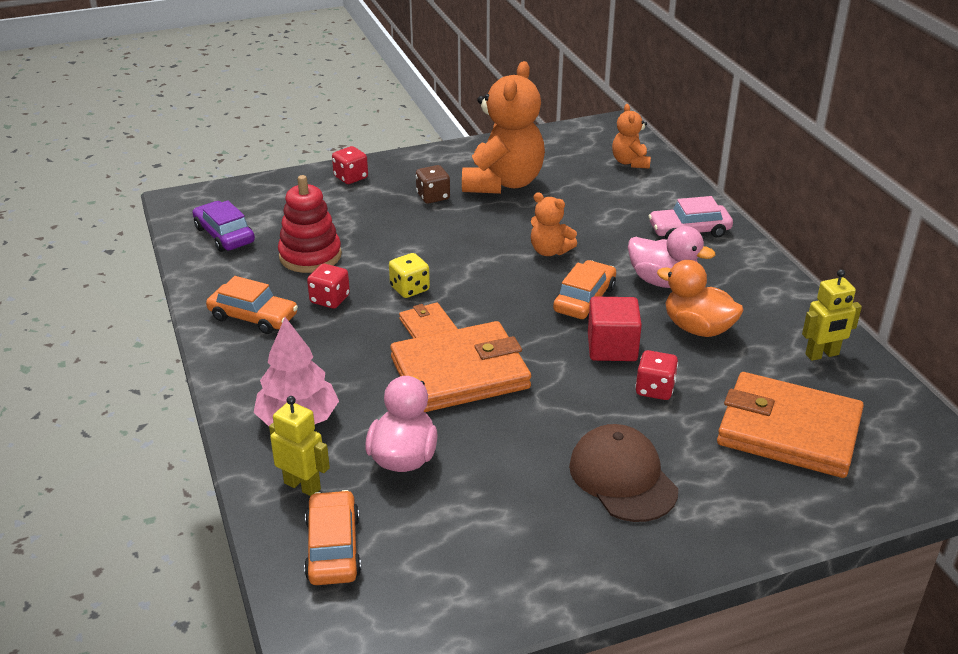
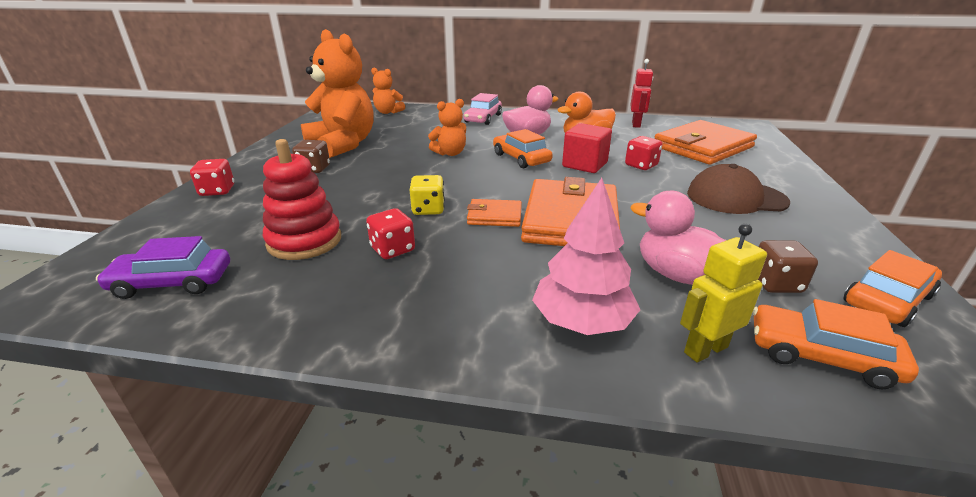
camera: 60 degrees left, 5 degrees down
(253, 317) = (361, 303): orange car -> orange car (887, 299)
(433, 519) = (775, 283): none -> brown dice
(822, 355) = (636, 124): yellow robot -> red robot

